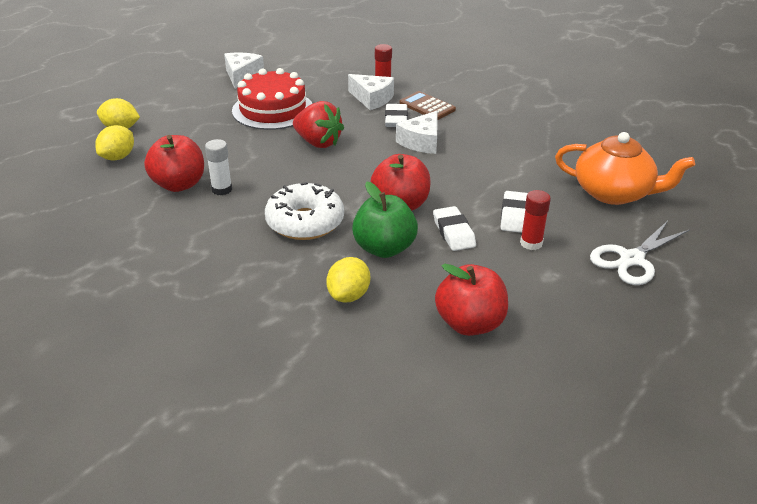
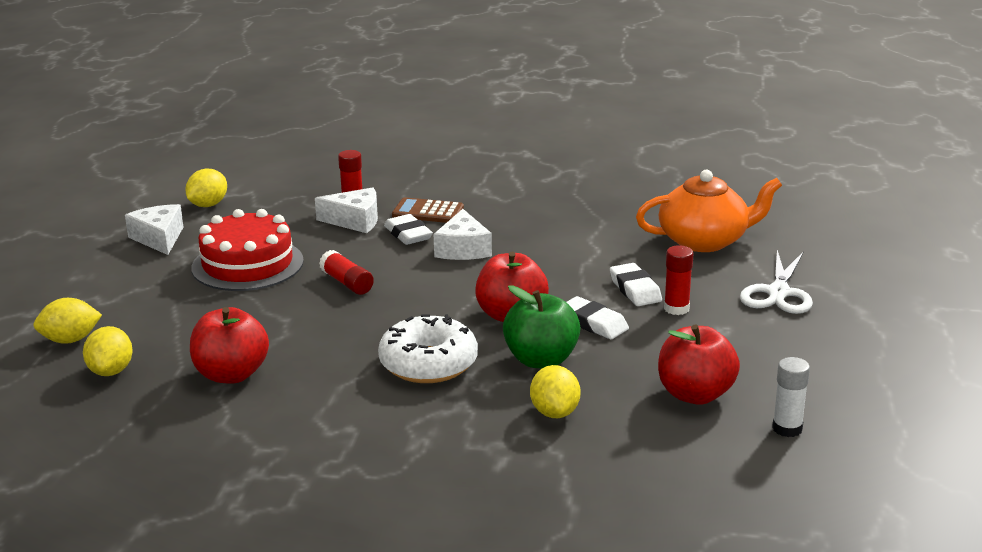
camera: 30 degrees left, 10 degrees down
(222, 189) = (291, 363): white glue stick -> white glue stick (787, 428)
(294, 61) = (208, 205): none -> yellow lemon
(318, 143) = (347, 283): red strawberry -> red glue stick

